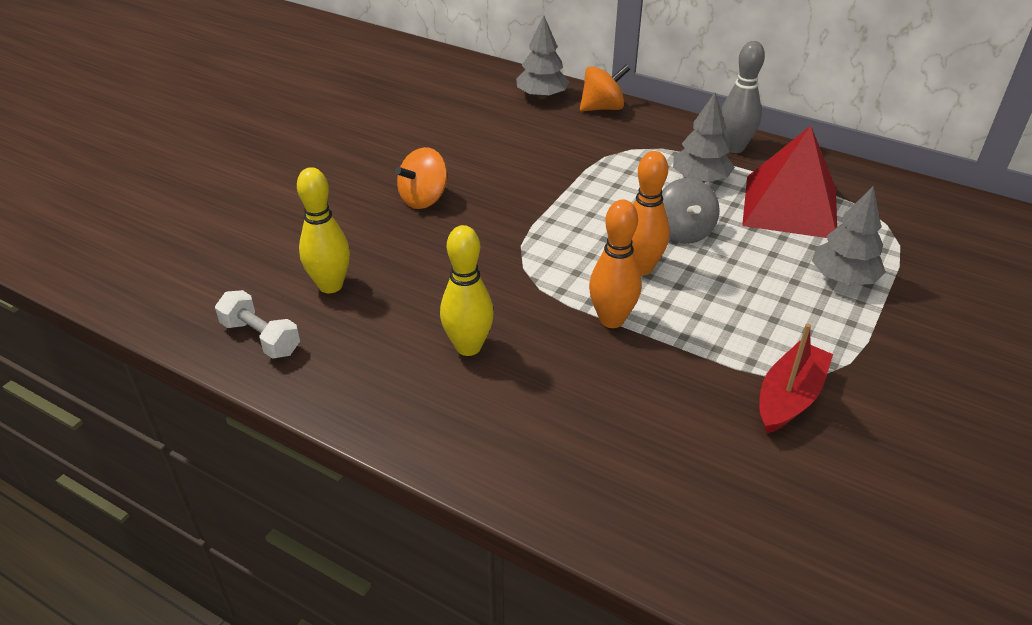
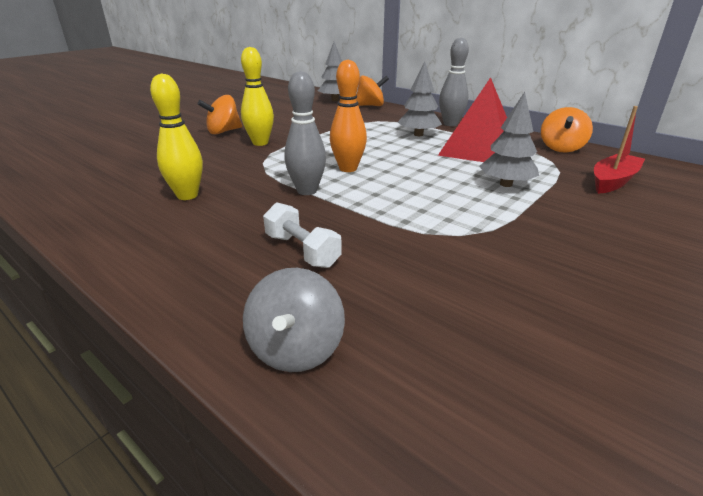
camera: 10 degrees right, 10 degrees down
(260, 338) = (49, 180): white dumbbell -> white dumbbell (302, 250)
(330, 285) = (123, 161): yellow bowling pin -> yellow bowling pin (260, 143)
(611, 320) = (307, 191): orange bowling pin -> grey bowling pin
(683, 232) = (391, 155): grey spinning top -> grey spinning top (296, 349)
(789, 397) = (427, 245): red boat -> red boat (613, 181)
(892, 193) = (561, 148): none -> orange spinning top

